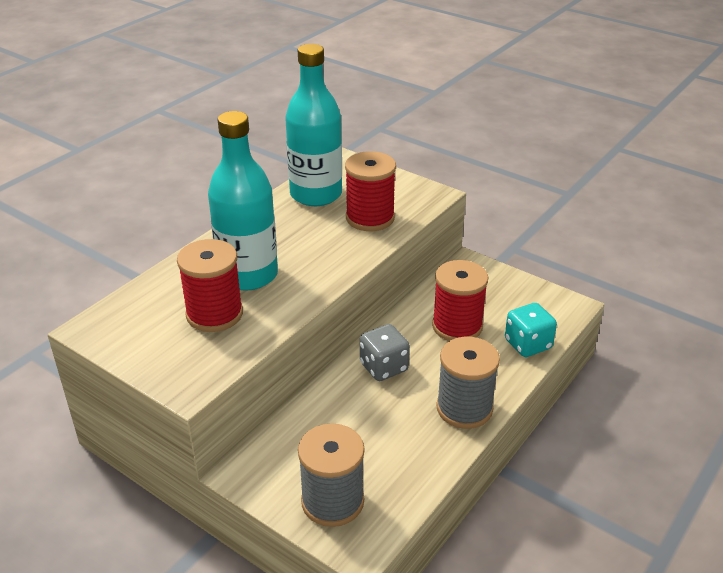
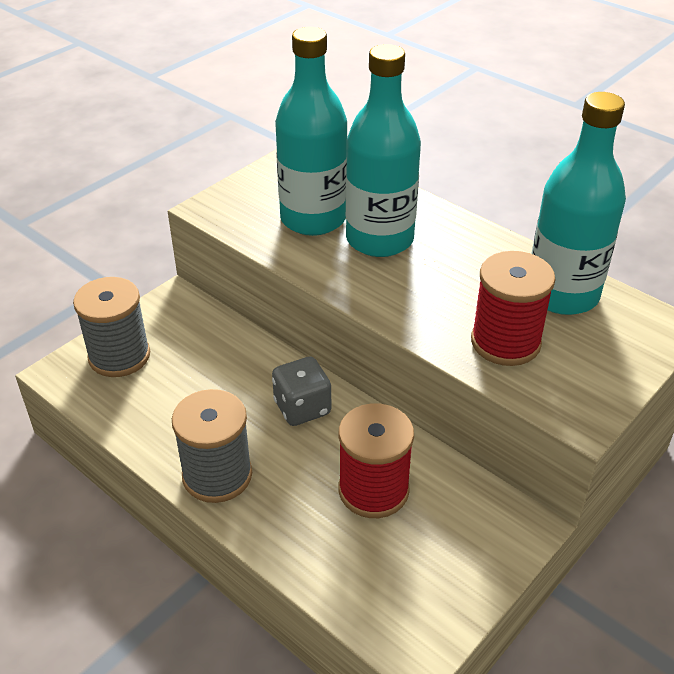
camera: 95 degrees right, 5 degrees up
(214, 314) = (313, 219): red spool -> turquoise bottle
(528, 344) = (326, 568): turquoise dice -> none

